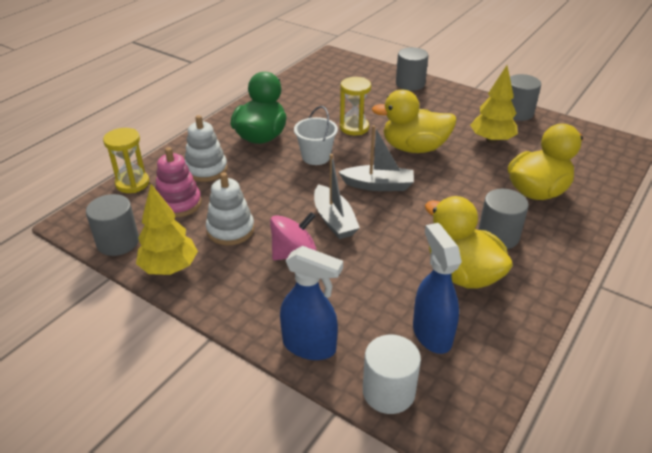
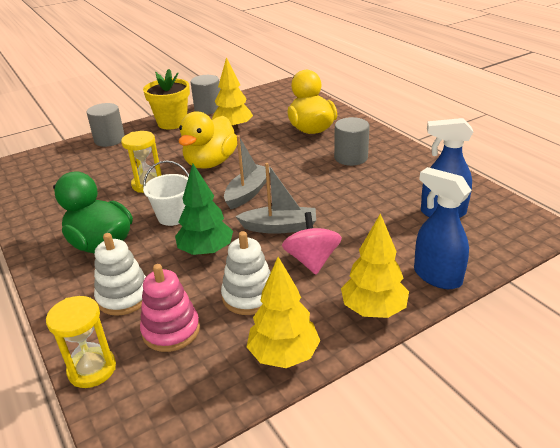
camera: 65 degrees left, 5 degrees down
(118, 242) = (207, 398): grey cylinder -> none
(241, 309) = (373, 310): none -> yellow tree
(278, 189) = (206, 251): none -> green tree
(310, 346) = (436, 276): blue spray bottle -> blue spray bottle turned 90 degrees counterclockwise
(388, 392) = (496, 247): white cylinder -> none
(462, 274) = (384, 183): yellow duck -> none
(469, 103) = (172, 123): none -> yellow flower pot

